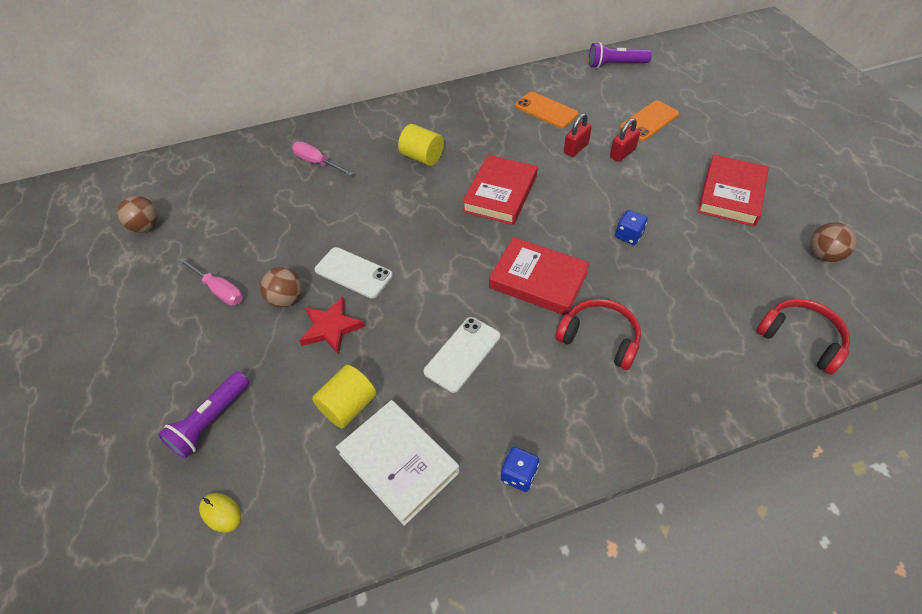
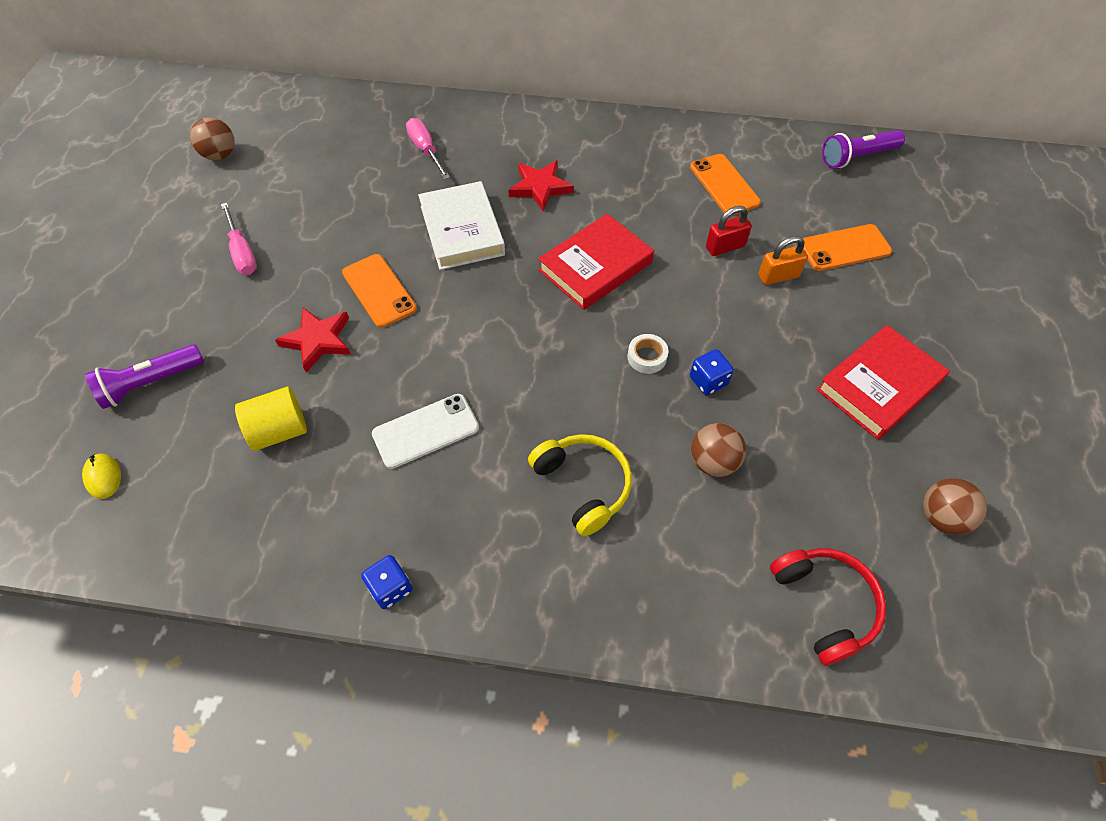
camera: 25 degrees right, 5 degrees up
(286, 299) = (297, 290): brown ball -> brown ball (713, 462)
(353, 273) = (379, 290): white phone -> orange phone
(398, 463) = (285, 513): white book -> white book (462, 230)
(422, 157) = (540, 187): yellow cylinder -> red star
(538, 280) = (564, 386): red book -> none
(578, 237) = (647, 357): none -> white tape
(600, 338) = (583, 485): red headphones -> yellow headphones
(615, 64) = (857, 157): purple flashlight -> purple flashlight turned 45 degrees counterclockwise
(622, 153) = (778, 276): red padlock -> orange padlock

